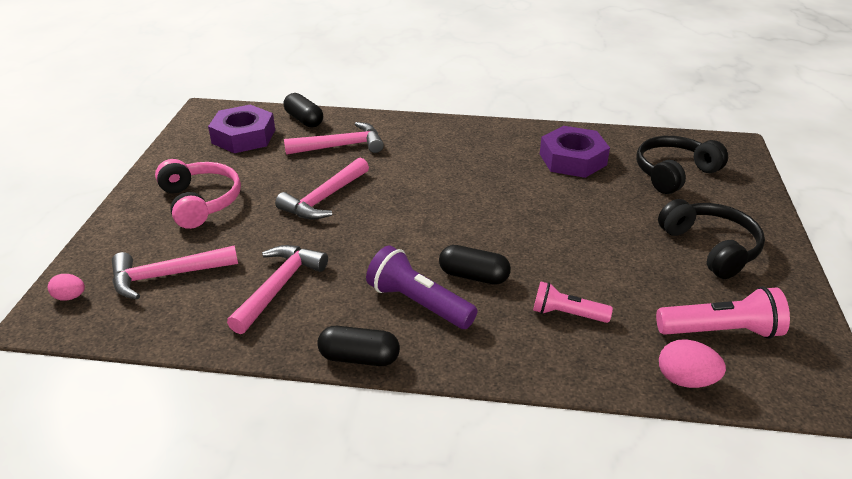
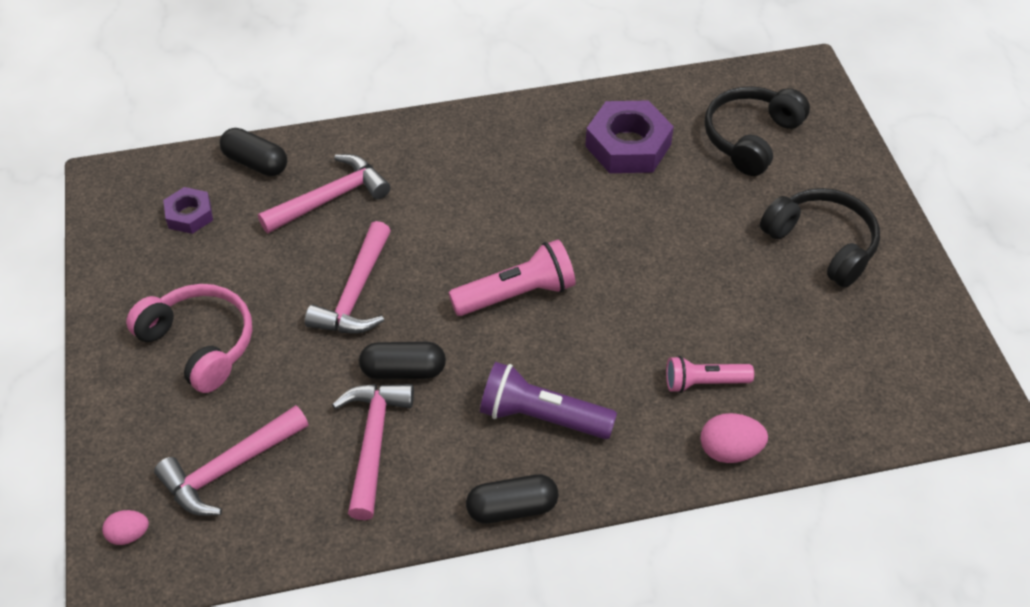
camera: 20 degrees left, 15 degrees up
(243, 136) = (189, 215): purple nut -> purple nut, size x0.56
(474, 276) = (585, 360): black capsule -> black capsule (403, 370)
(685, 380) = (845, 429): pink egg -> pink egg (729, 450)
(721, 331) = (862, 357): pink flashlight -> pink flashlight (517, 294)

